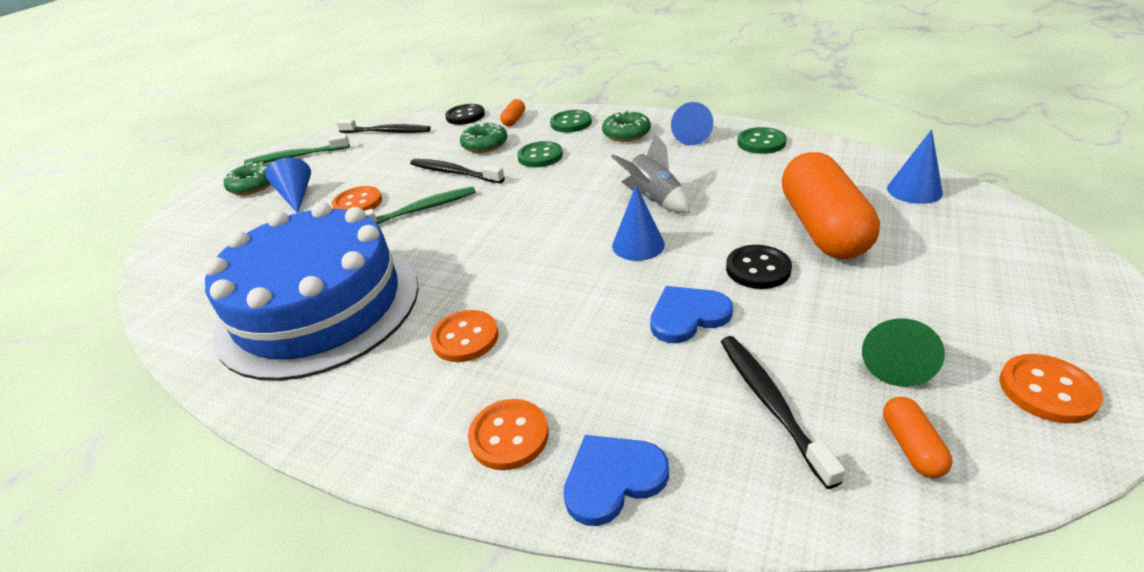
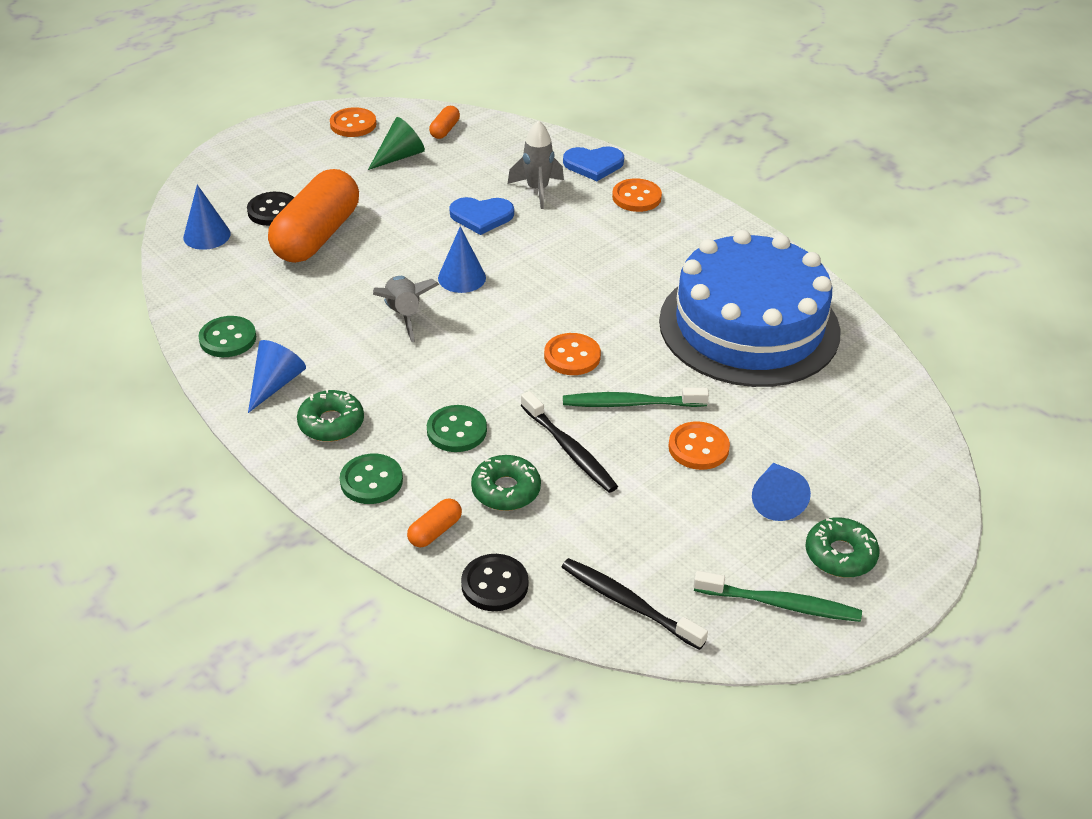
camera: 160 degrees left, 5 degrees up
(465, 338) = (638, 258): orange button -> orange button (572, 356)
(656, 386) = (537, 190): none -> grey rocket
(758, 269) = (401, 226): black button -> black button (273, 211)
(771, 403) = (486, 163): black toothbrush -> none

